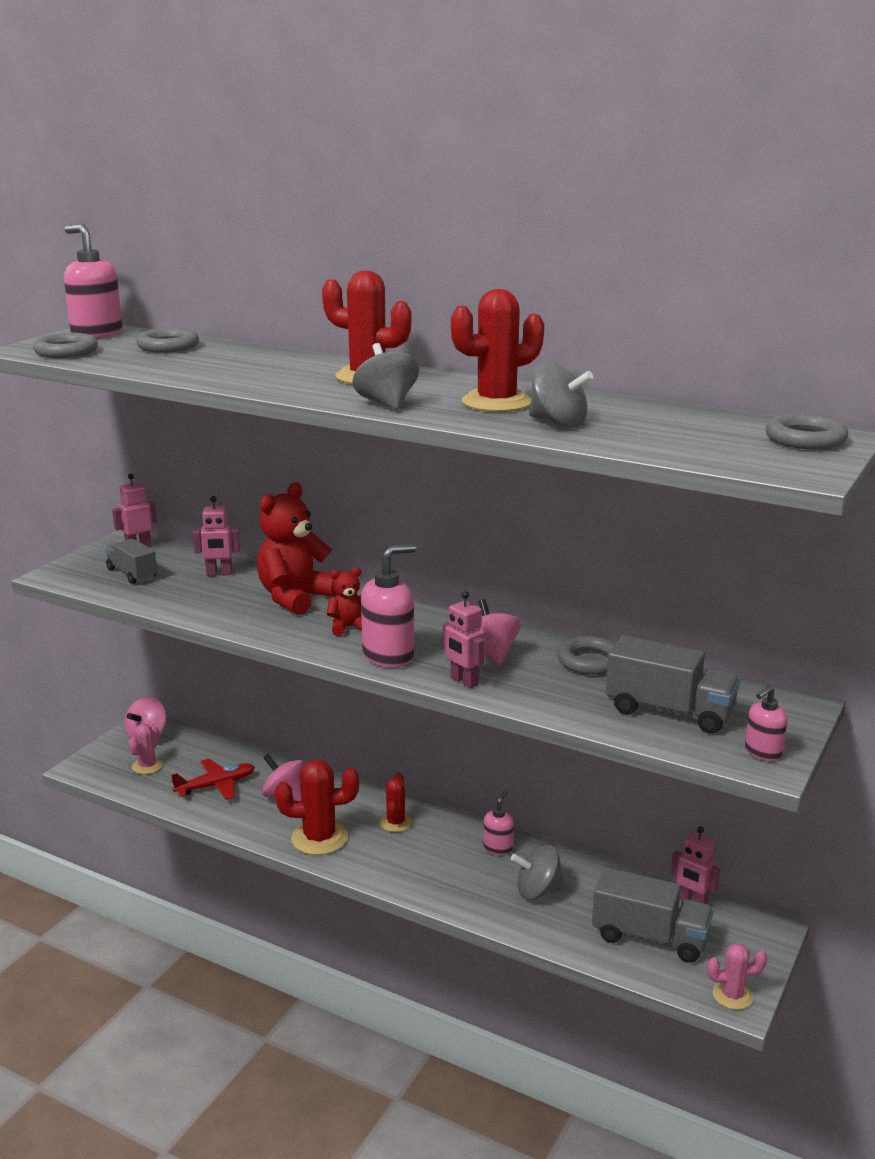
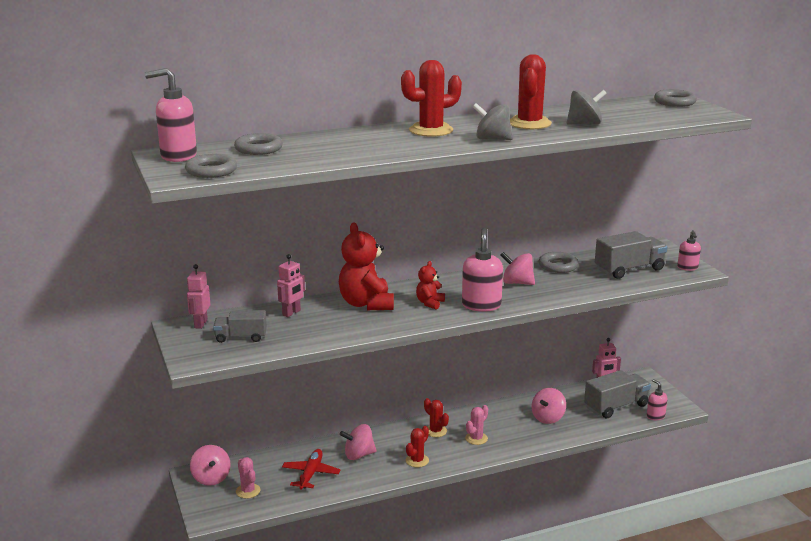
camera: 50 degrees left, 0 degrees up
(319, 838) = (417, 460): red cactus -> red cactus, size x0.59
(464, 681) = (537, 298): pink robot -> none
(498, 848) = (499, 412): pink soap dispenser -> pink soap dispenser (655, 416)
(538, 891) = (548, 418): grey spinning top -> pink spinning top
(732, 995) = (676, 407): pink cactus -> pink cactus (476, 438)

